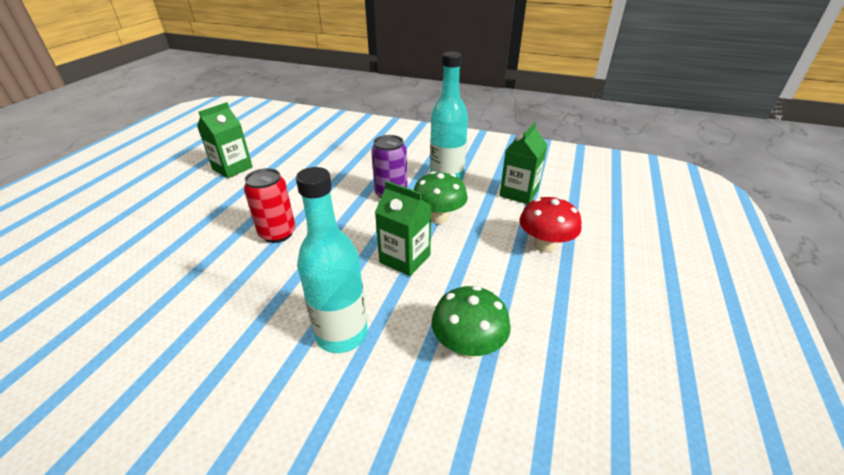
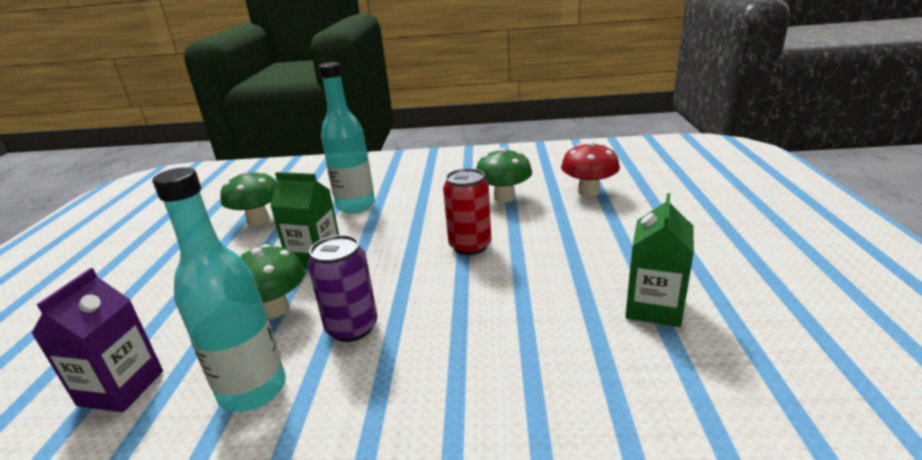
camera: 165 degrees right, 10 degrees down
(183, 288) = (504, 197): none -> green mushroom
(519, 193) = (121, 388): green carton -> purple carton
(544, 245) = (139, 307): red mushroom -> red mushroom (588, 192)

